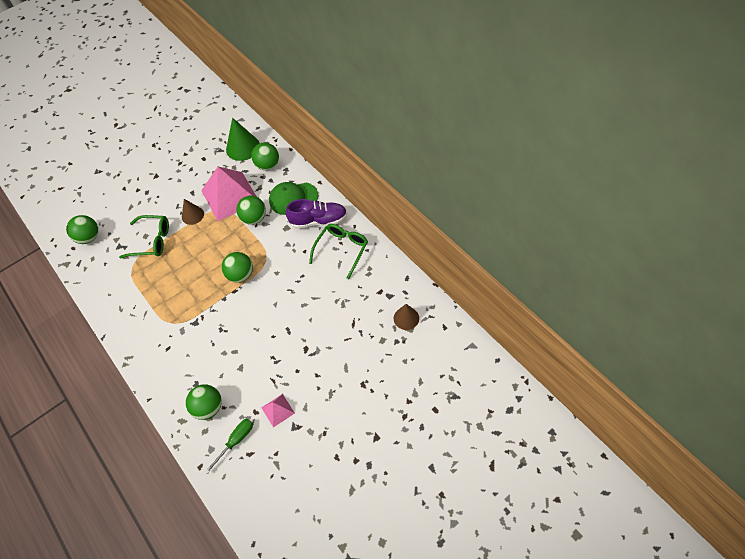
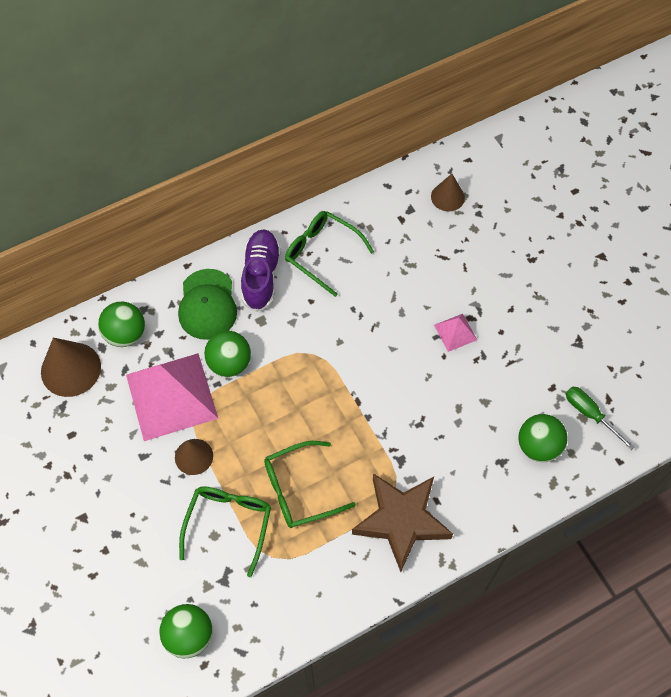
camera: 85 degrees left, 5 degrees up
(154, 330) = (401, 521): none -> brown star
(173, 271) = (300, 489): none -> green glasses
(241, 275) = (331, 390): green ball -> none
(243, 147) = (71, 369): green cone -> brown cone
(278, 410) = (553, 360): pink pyramid -> pink pyramid (455, 332)

